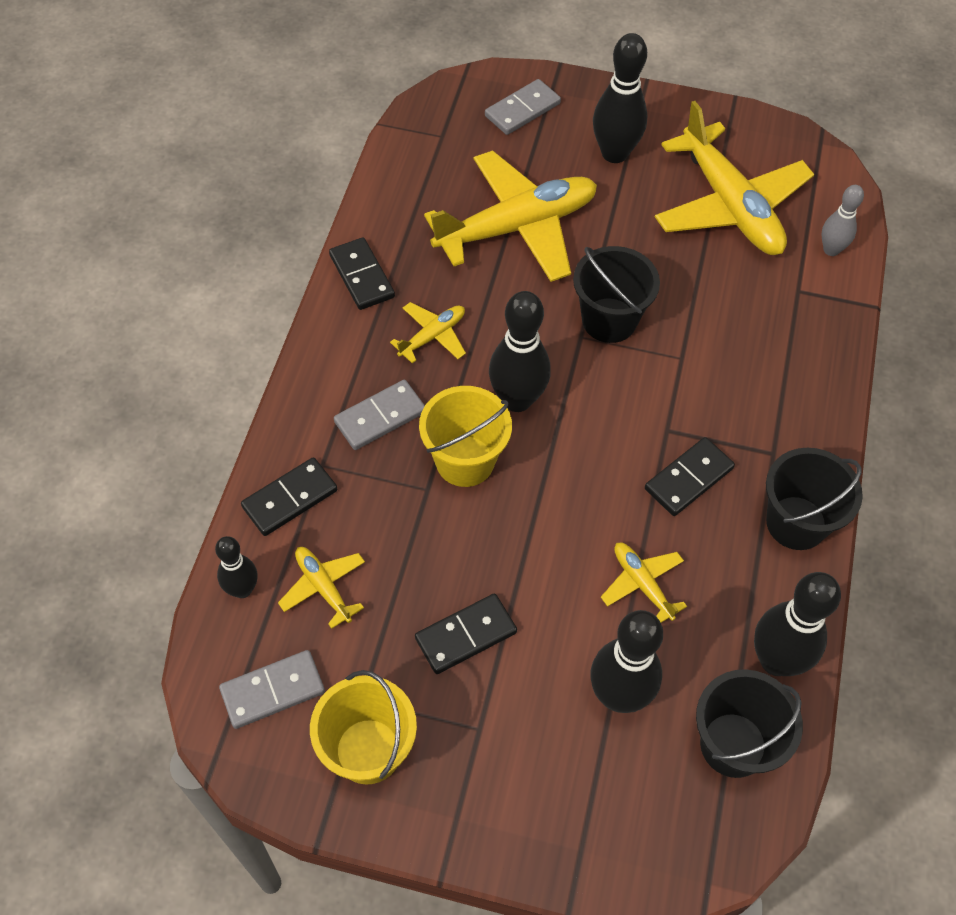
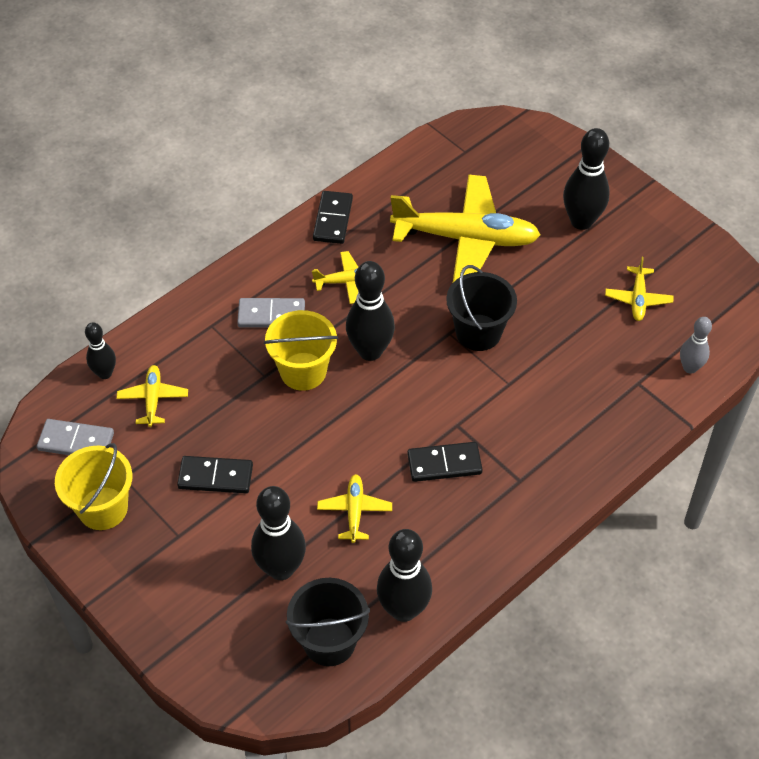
camera: 35 degrees right, 5 degrees down
(290, 499) = (175, 335): black domino -> none
(522, 110) = (539, 159): grey domino -> none
(730, 205) = (638, 299): yellow plane -> yellow plane, size x0.45
(796, 523) = (495, 533): black bucket -> none

